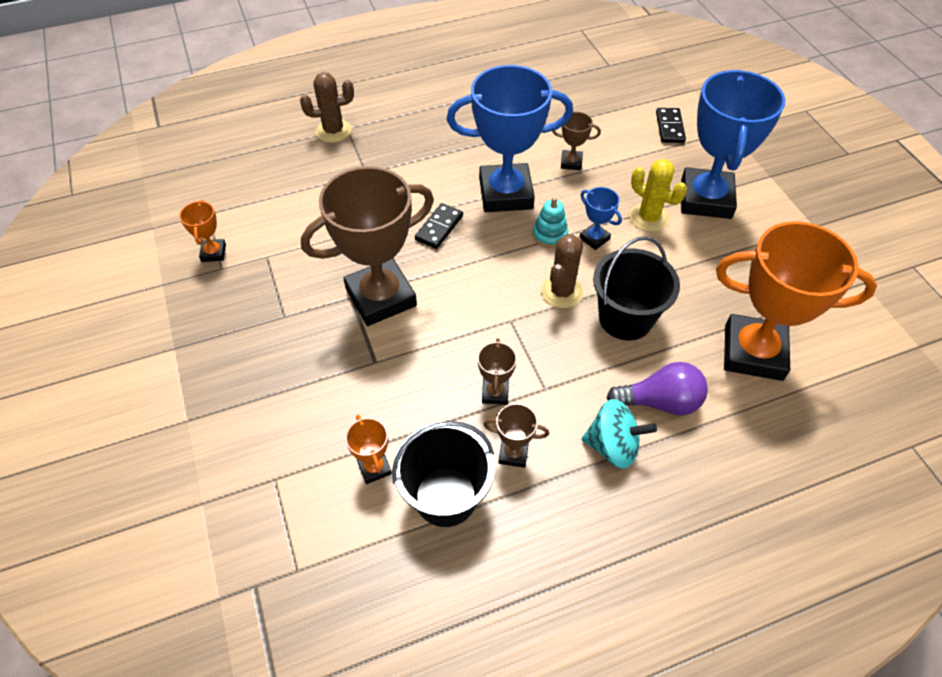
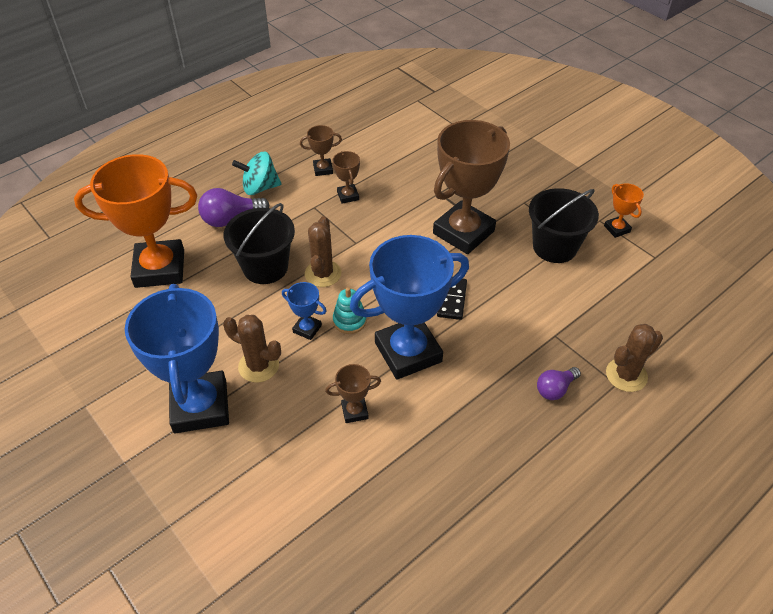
camera: 160 degrees right, 5 degrees down
(374, 468) = (404, 144): orange trophy -> none
(398, 136) = (555, 389): none -> purple light bulb
(446, 496) = (355, 142): black bucket -> black bucket (554, 247)
(648, 218) = (258, 366): yellow cactus -> brown cactus
(669, 127) = (249, 505): black domino -> none

